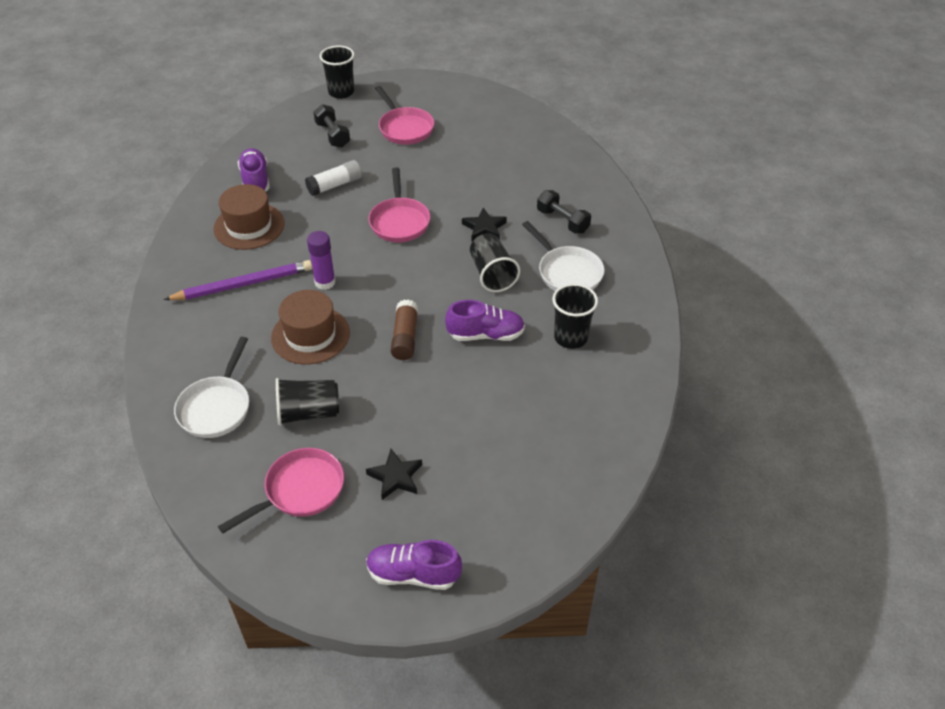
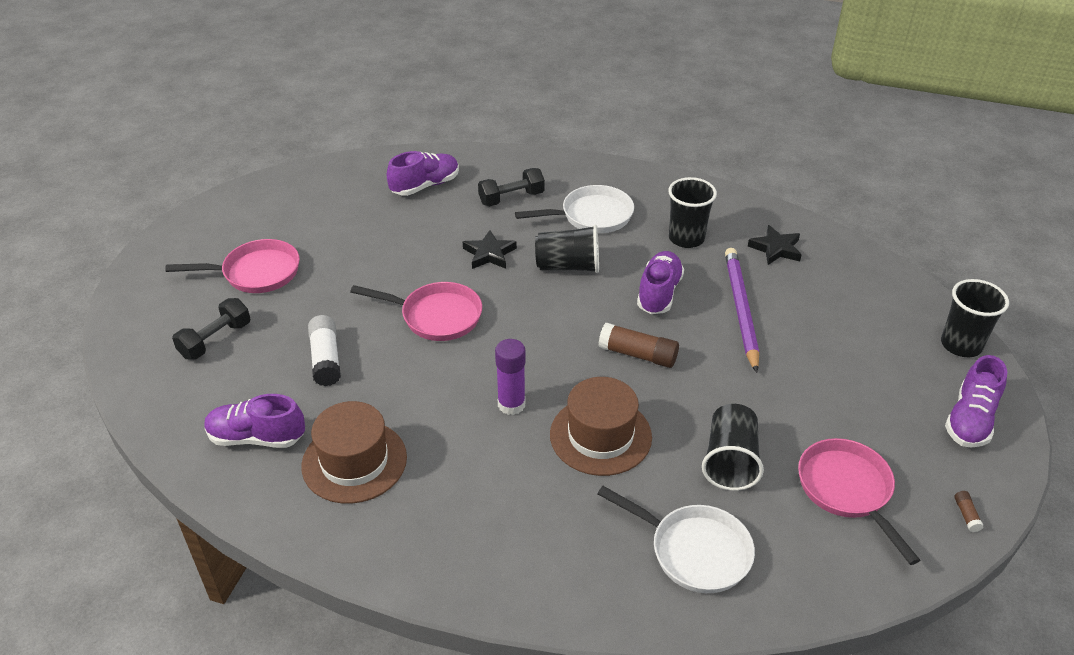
camera: 70 degrees left, 5 degrees down
(243, 284) = (473, 487): purple pencil -> purple pencil (741, 310)
(296, 576) = (966, 515): none -> brown glue stick
(332, 135) = (215, 340): black dumbbell -> black dumbbell turned 45 degrees counterclockwise
(341, 92) = (124, 313): black cup -> black cup (961, 345)
(395, 477) = (842, 406): black star -> black star (776, 249)
(549, 172) = (425, 186): none -> purple shoe

